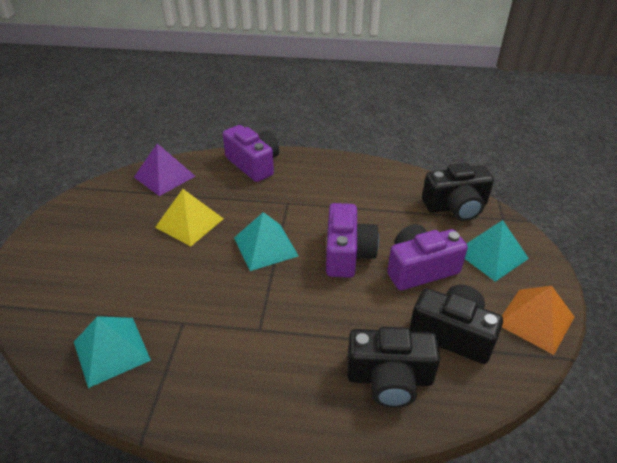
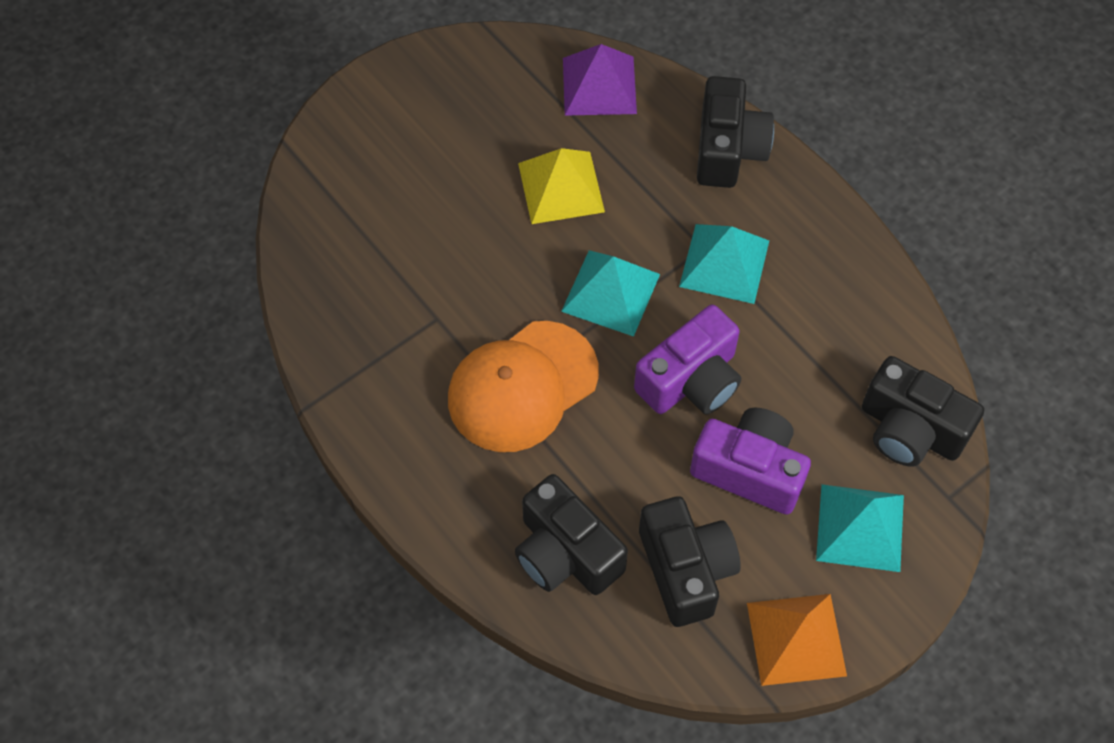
camera: 45 degrees right, 20 degrees up
(111, 351) = (348, 295): turquoise pyramid -> turquoise pyramid (724, 263)
(254, 164) = (728, 149): purple camera -> black camera
(269, 318) = (522, 386): none -> orange cap

